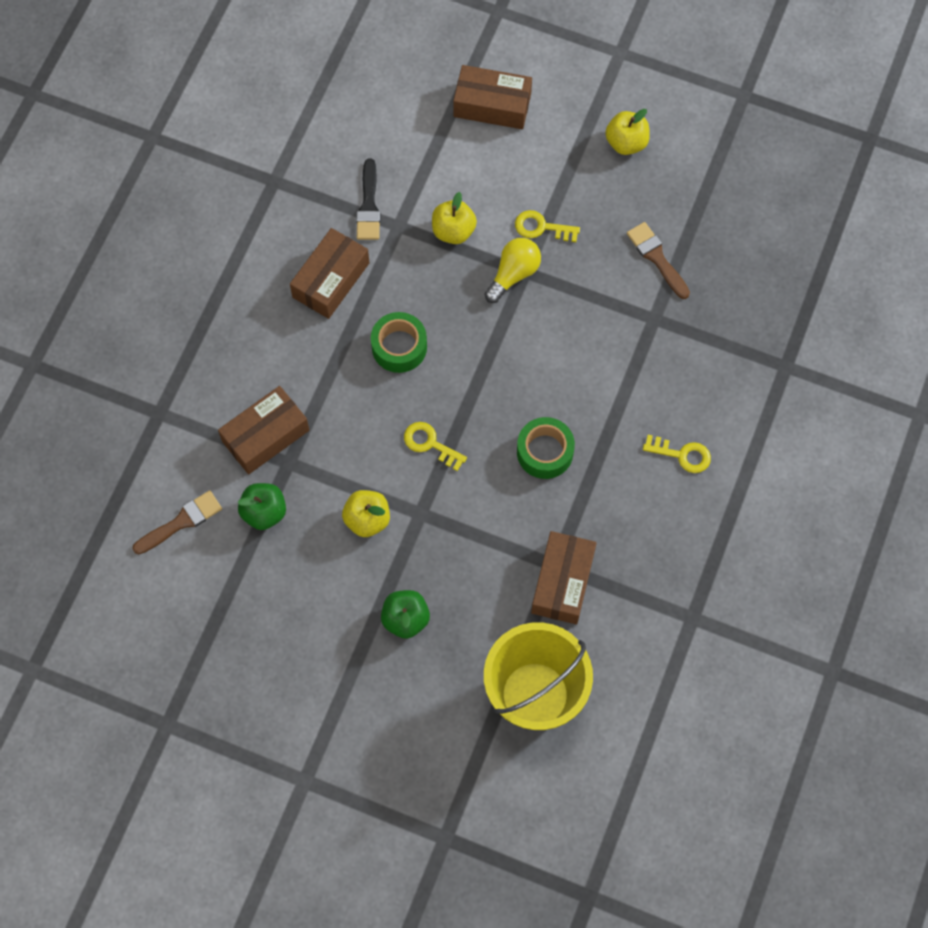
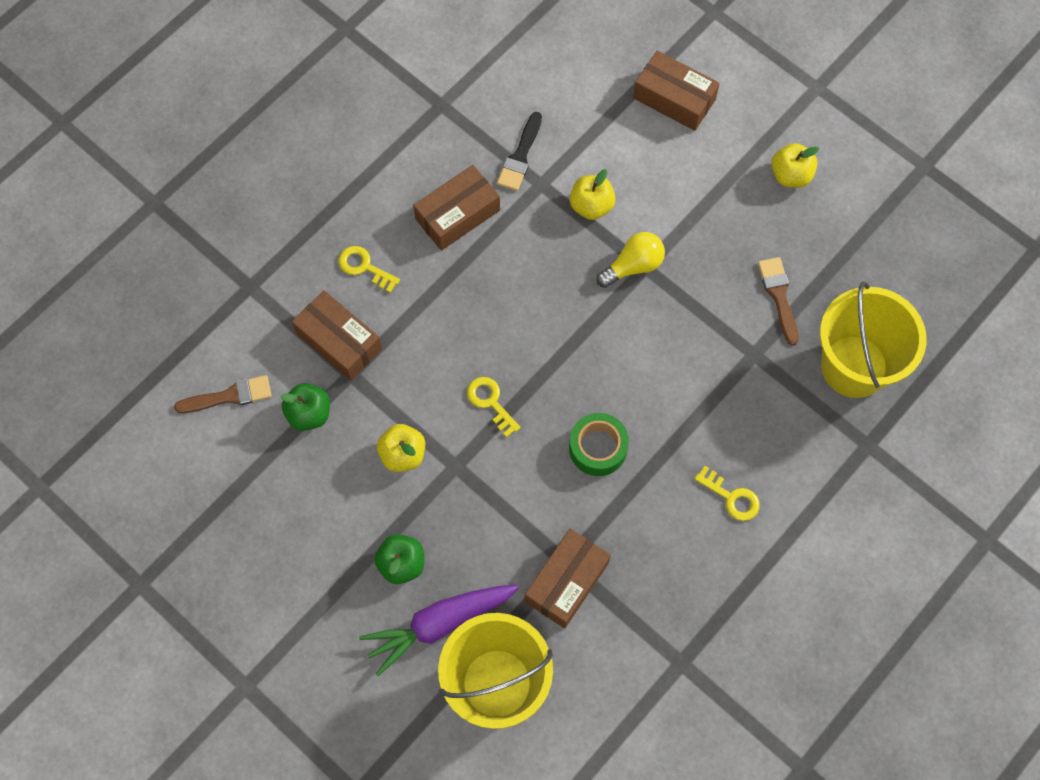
camera: 20 degrees right, 0 degrees up
(265, 435) = (339, 341): brown box -> brown box turned 60 degrees clockwise
(399, 347) = (497, 299): green tape -> none
(461, 661) = (439, 624): none -> purple carrot
(541, 227) = (677, 230): yellow key -> yellow key (364, 267)
(747, 299) = (854, 366): none -> yellow bucket

